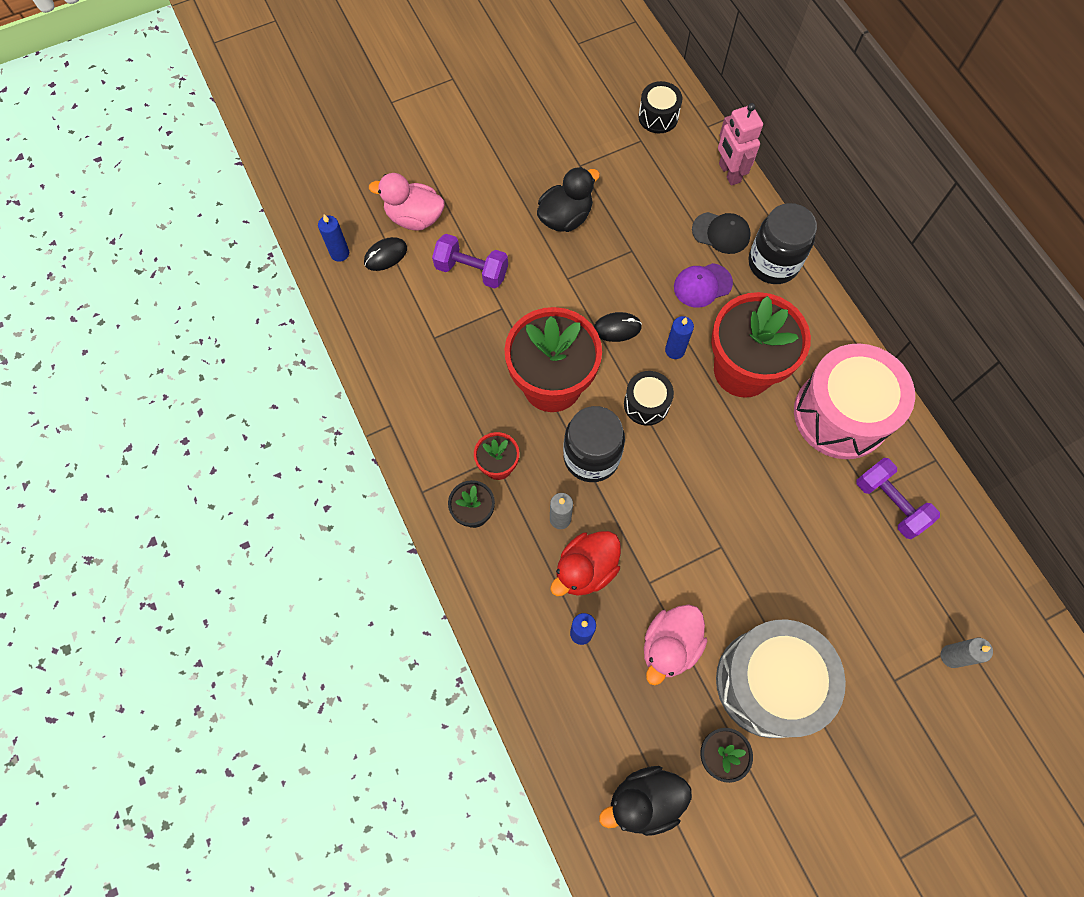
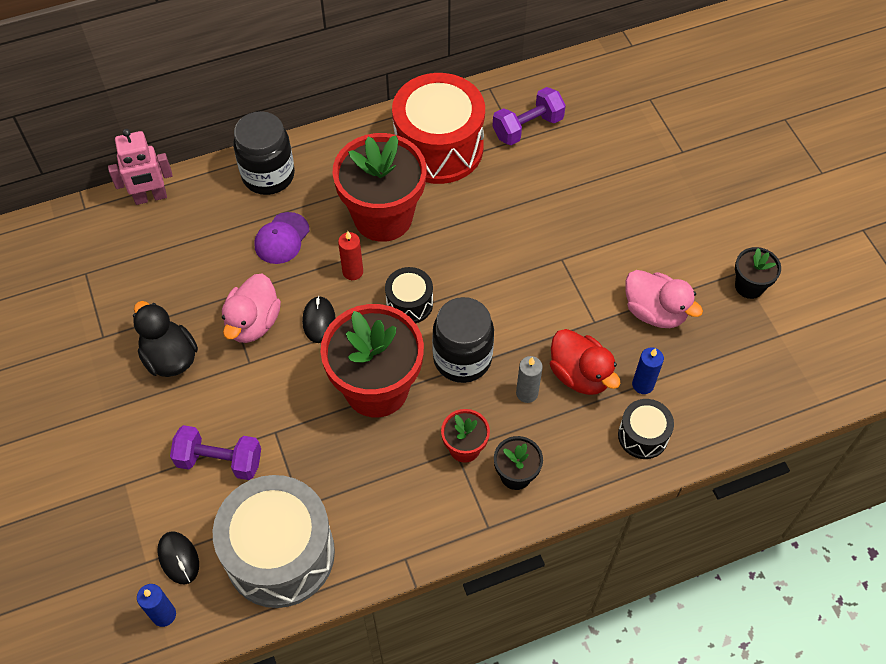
camera: 85 degrees left, 10 degrees down
(414, 218) = (131, 522): pink duck -> pink duck (253, 323)
(471, 270) = (219, 461): purple dumbbell -> purple dumbbell turned 75 degrees clockwise
(644, 800) = (791, 347): black duck -> none
(658, 117) = (58, 253): black drum -> black drum (643, 436)
(674, 350) = (352, 272): blue candle -> red candle
(702, 285) = (282, 238): purple cap -> purple cap turned 45 degrees clockwise
(721, 233) = (223, 214): black cap -> none
(768, 682) = (686, 240): grey drum -> grey drum (280, 554)
(841, 414) = (438, 148): pink drum -> red drum
(951, 656) = (662, 110): grey candle -> none

